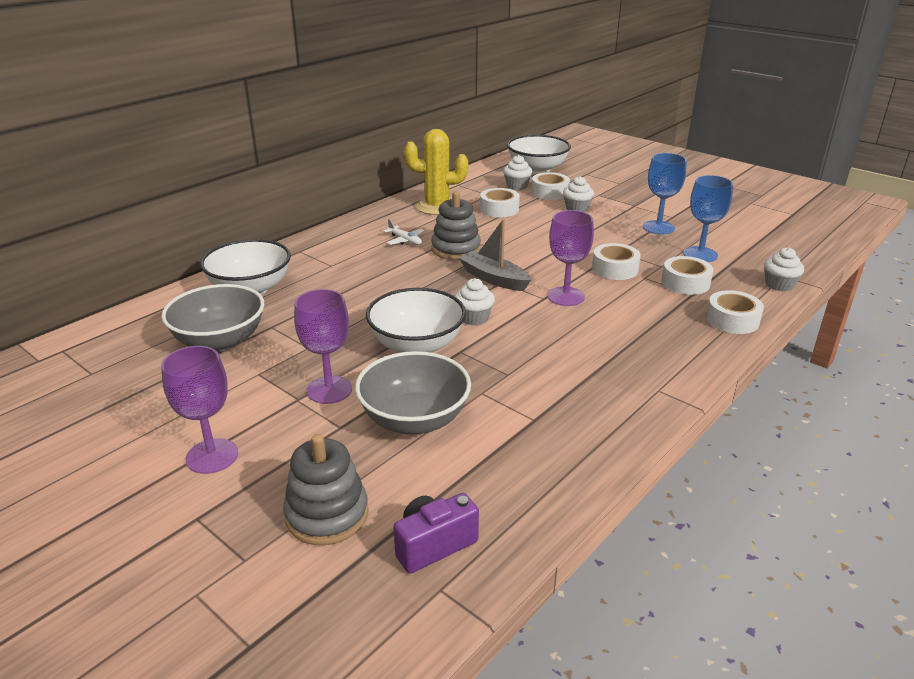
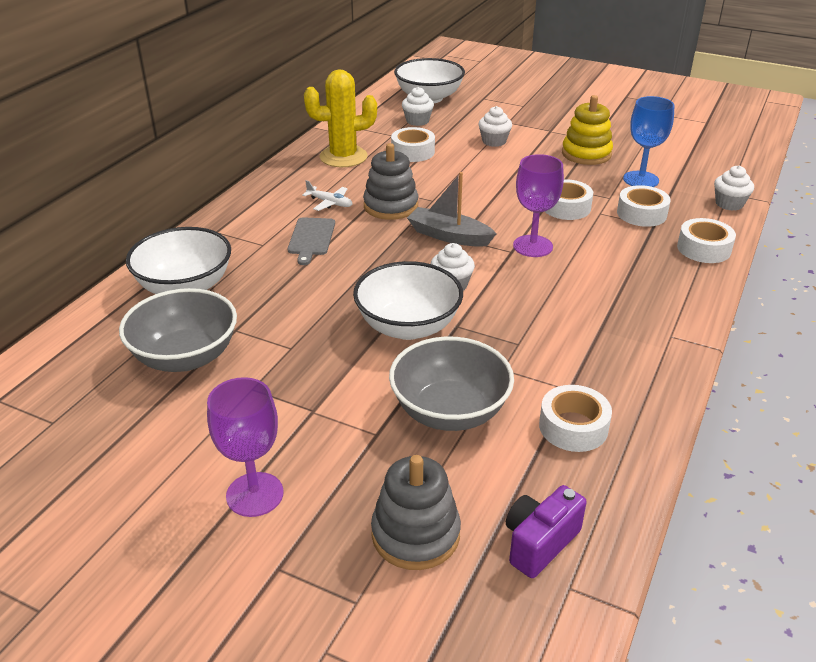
camera: 15 degrees left, 5 degrees up
(329, 390) = (342, 394): purple goblet -> none
(374, 266) = (311, 238): none -> grey cutting board
(550, 192) = (456, 125): white tape -> white tape (573, 427)
(658, 227) = (586, 154): blue goblet -> yellow stacking toy

